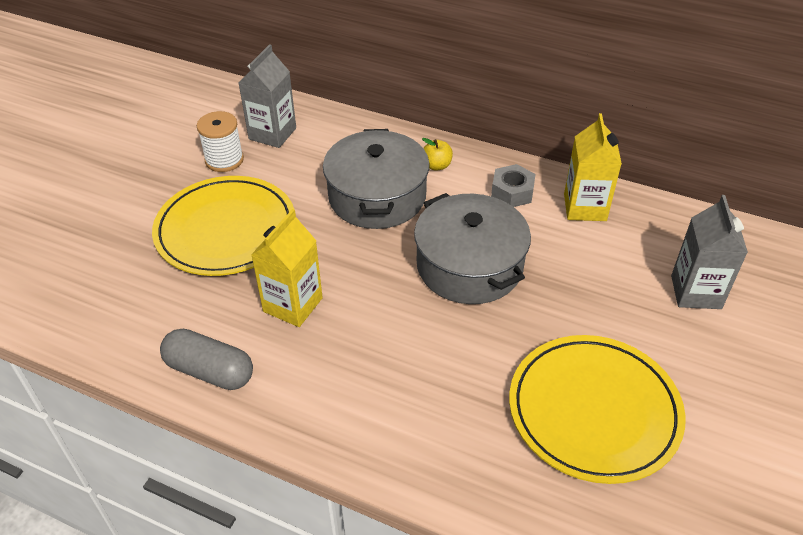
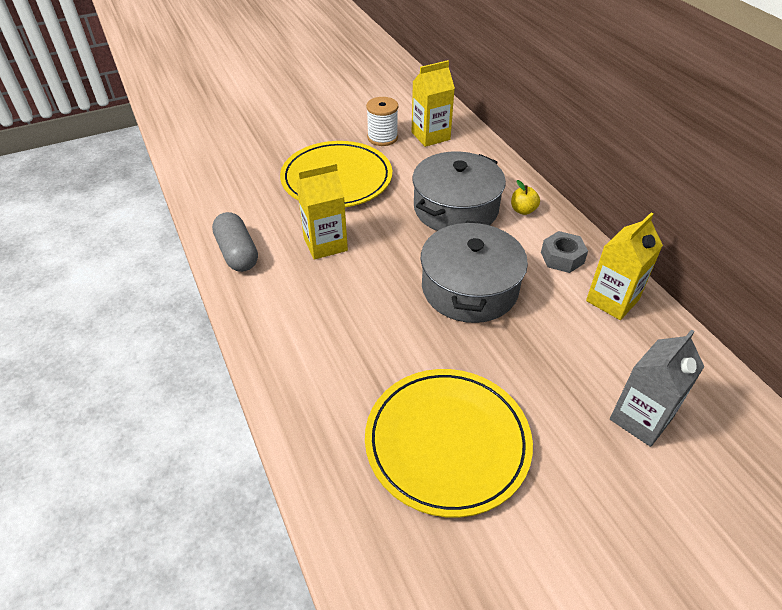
camera: 40 degrees right, 0 degrees up
(272, 134) = (430, 136): grey carton -> yellow carton

